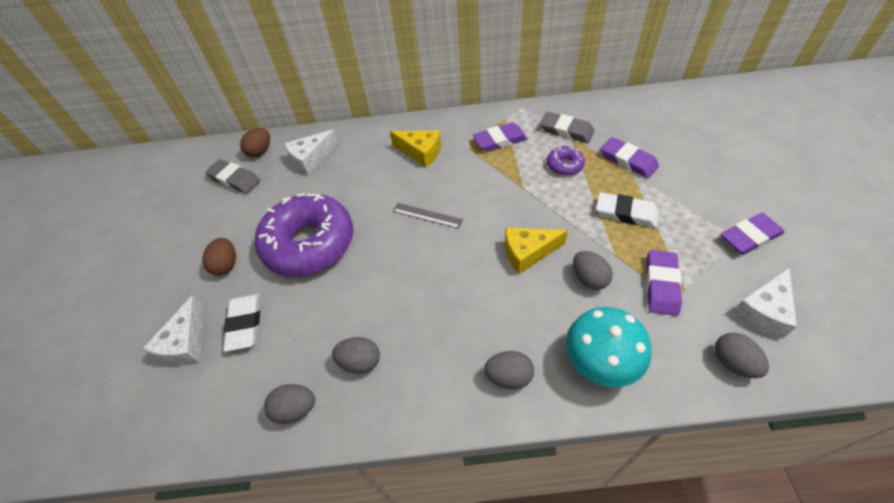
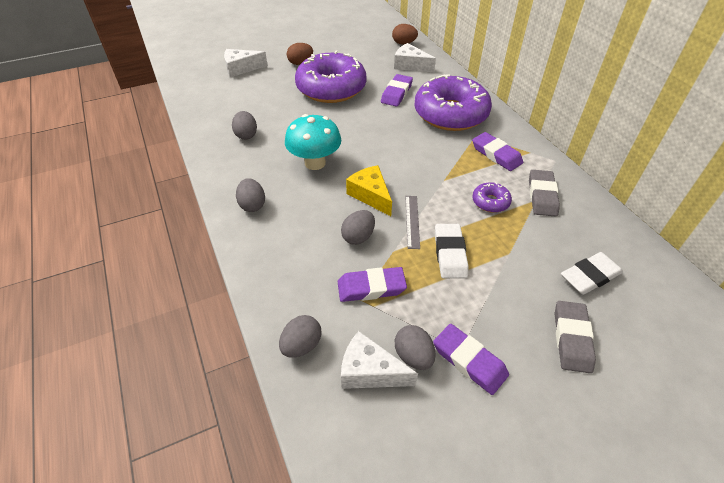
camera: 65 degrees right, 5 degrees down
(235, 179) = (372, 42): grey eraser -> grey eraser (572, 338)
(245, 324) = (260, 83): white eraser -> white eraser (590, 276)
(295, 409) = (209, 119): grey egg -> grey egg (413, 356)
(421, 152) = (450, 114): yellow cheese -> purple donut
(427, 215) = (383, 133): grey ruler -> grey ruler (412, 221)
(599, 363) = (276, 253): turquoise mushroom -> turquoise mushroom (315, 163)
(628, 160) = (527, 248): purple eraser -> purple eraser (396, 93)

